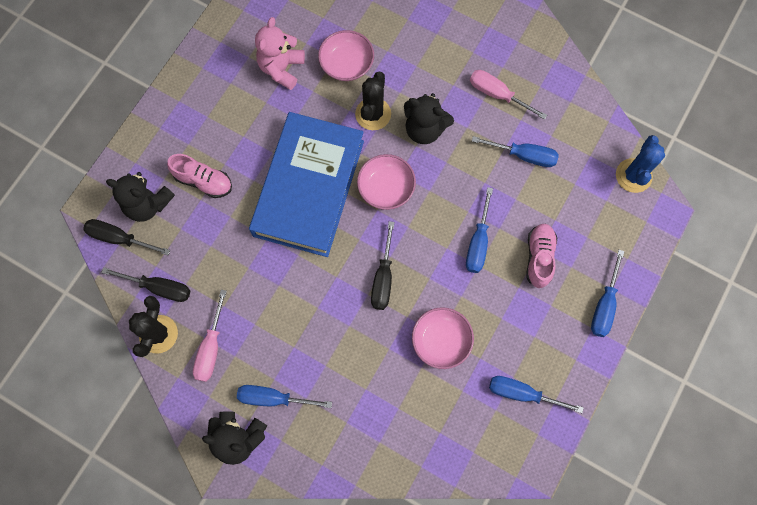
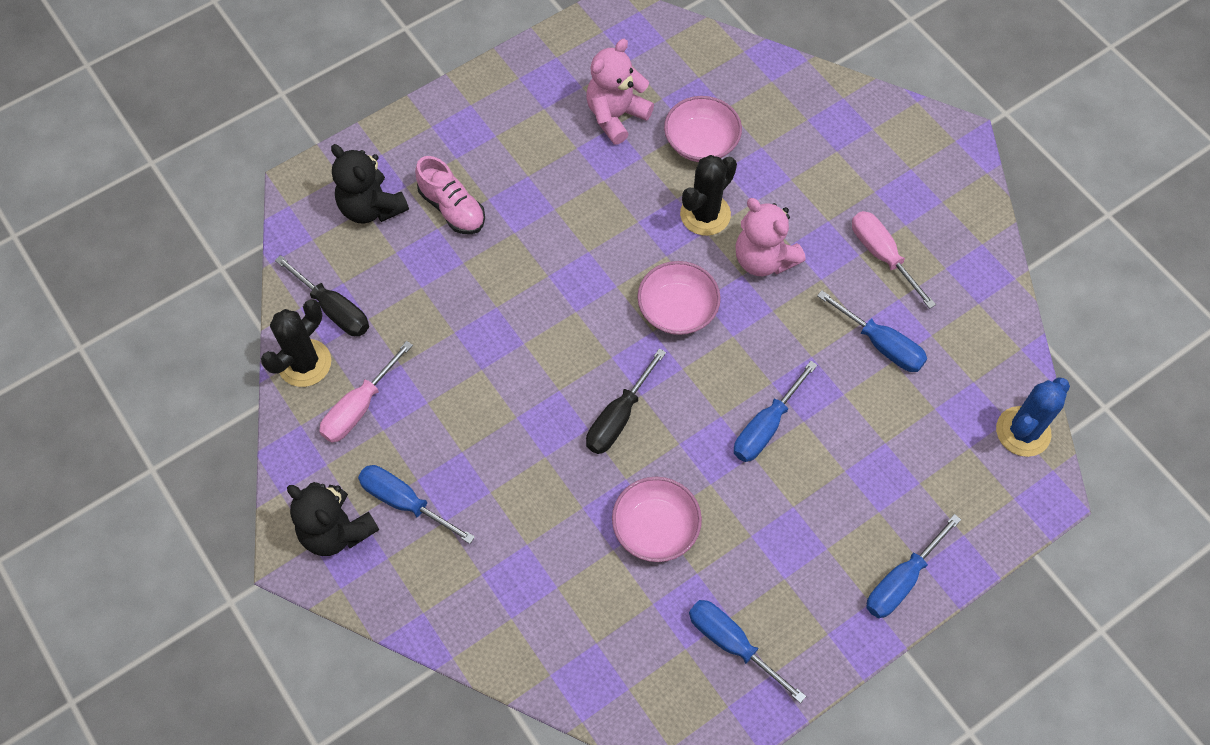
camera: 25 degrees right, 10 degrees down
(120, 238) = (317, 233): black screwdriver -> none
(309, 188) = (578, 269): blue book -> none
(424, 129) = (763, 259): black teddy bear -> pink teddy bear
(539, 257) = (839, 480): pink shoe -> none

